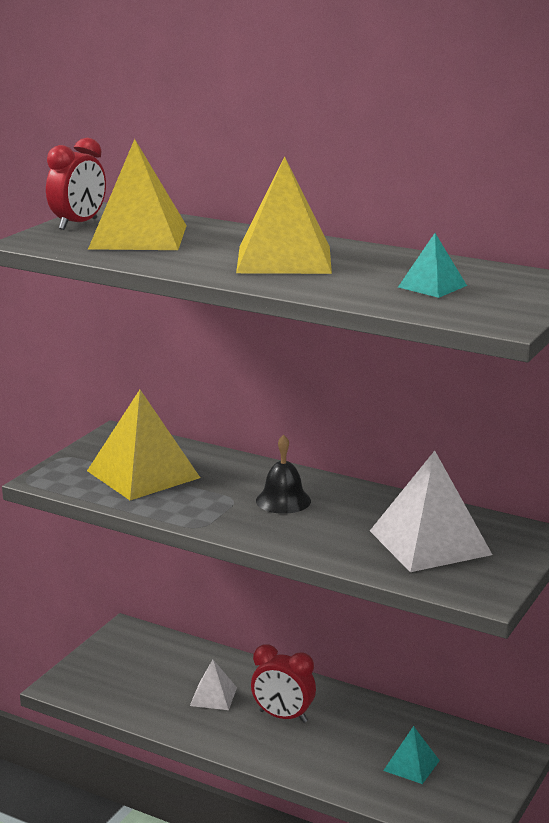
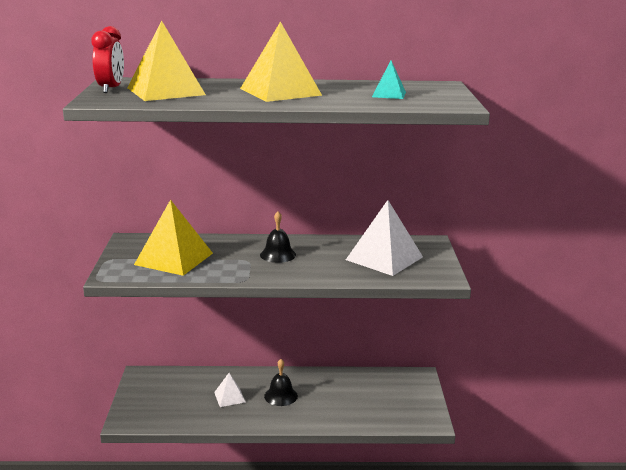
camera: 30 degrees left, 0 degrees up
(283, 716) = (281, 396): red clock -> black bell
(411, 765) = (374, 399): turquoise pyramid -> none

